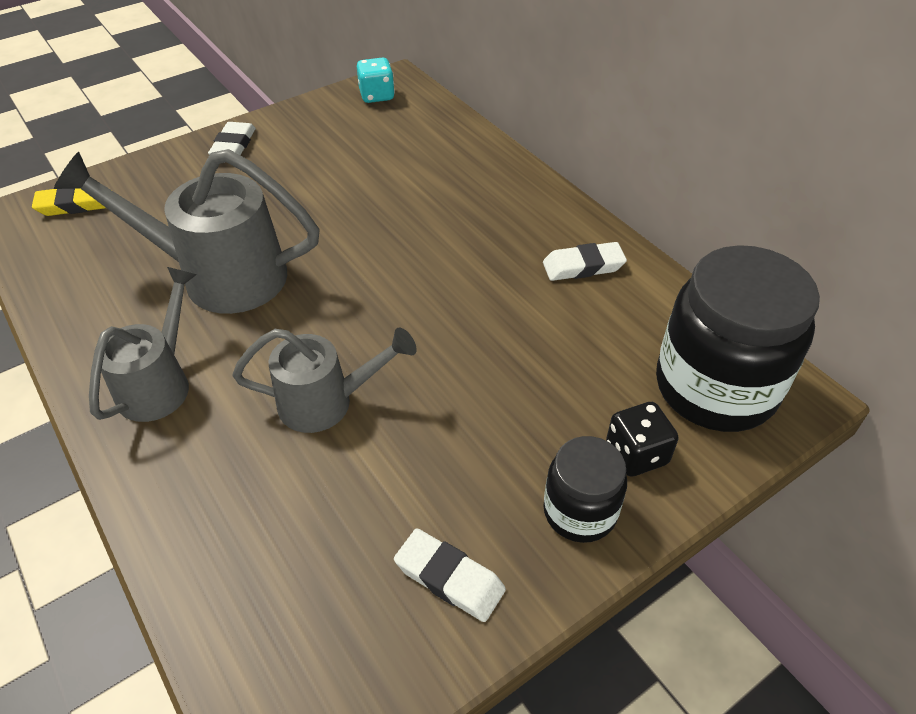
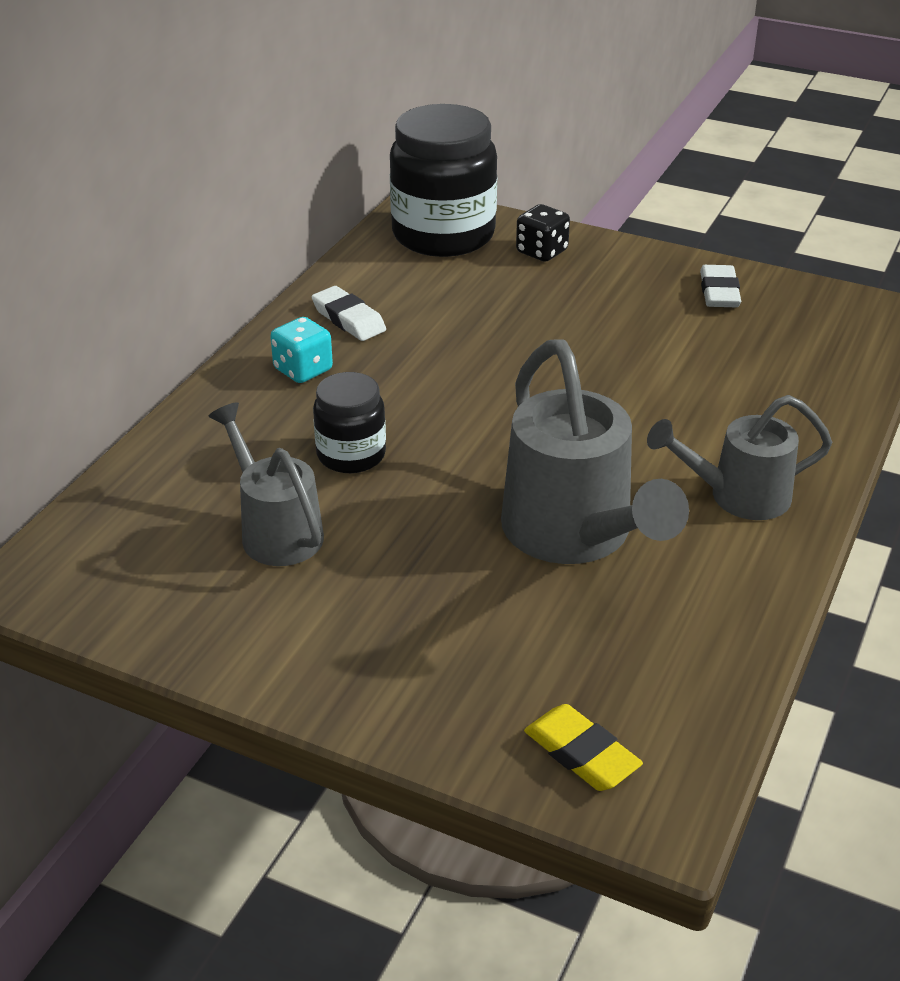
camera: 120 degrees left, 10 degrees down
(234, 145) = (321, 667): white eraser -> none
(326, 402) = (649, 394): grey watering can -> grey watering can (276, 531)
(377, 95) = (88, 581): turquoise dice -> turquoise dice (303, 370)
(580, 511) = (614, 261): black jar -> black jar (351, 455)

